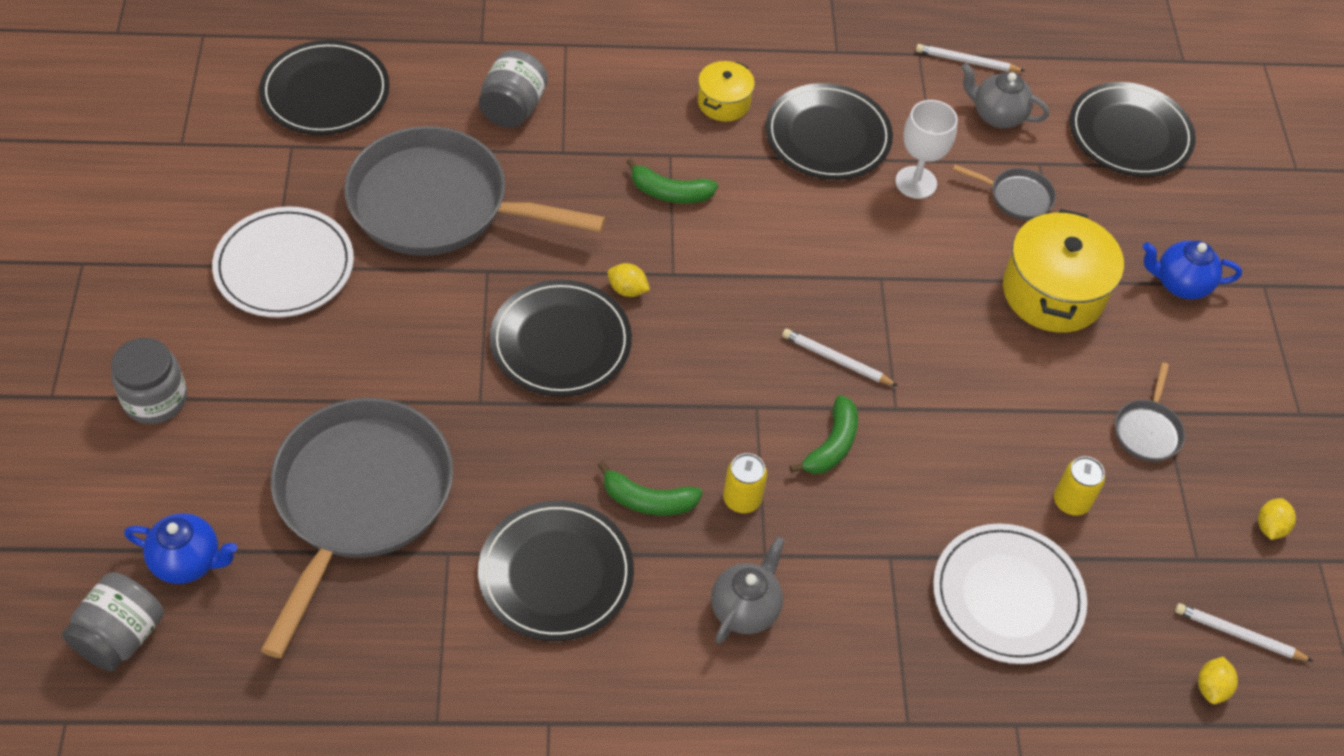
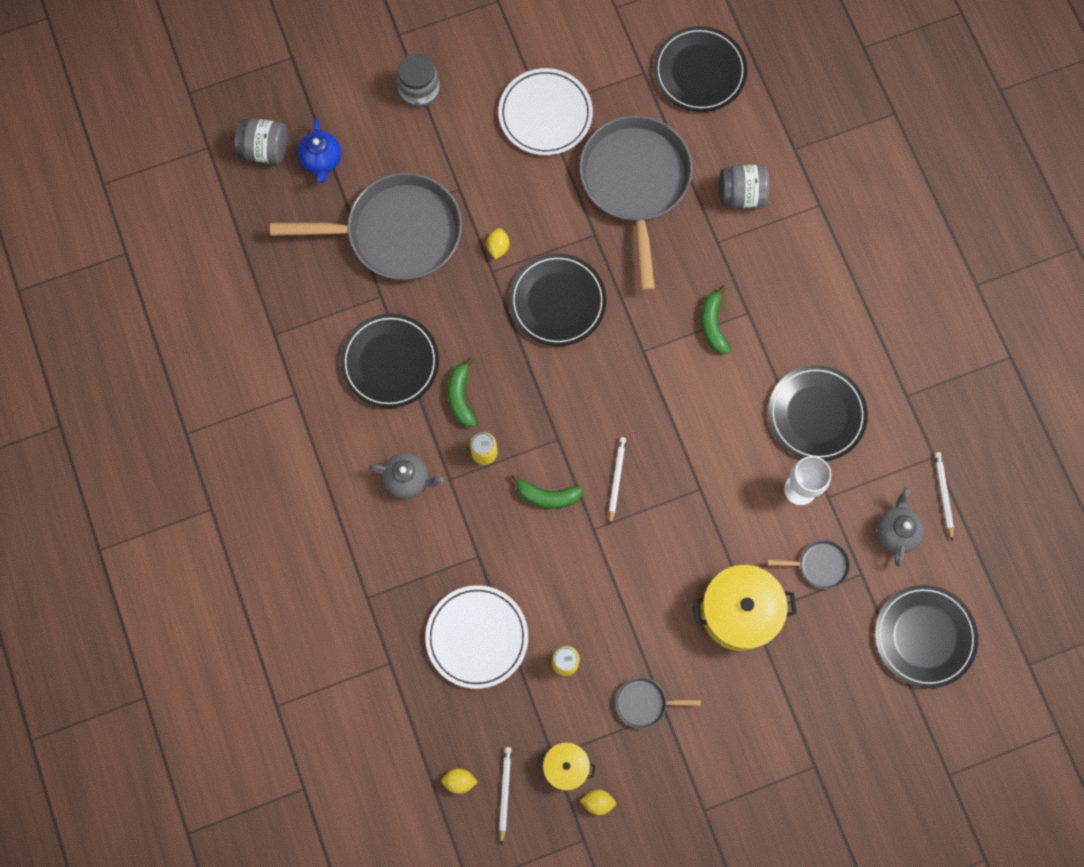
camera: 75 degrees right, 20 degrees up
(627, 290) = (617, 327): yellow lemon -> yellow lemon (498, 247)
(724, 102) = (815, 332): yellow pot -> yellow pot (566, 766)
(1016, 197) = (819, 565): grey pan -> grey pan turned 90 degrees counterclockwise
(1180, 284) = (788, 703): blue teapot -> none

